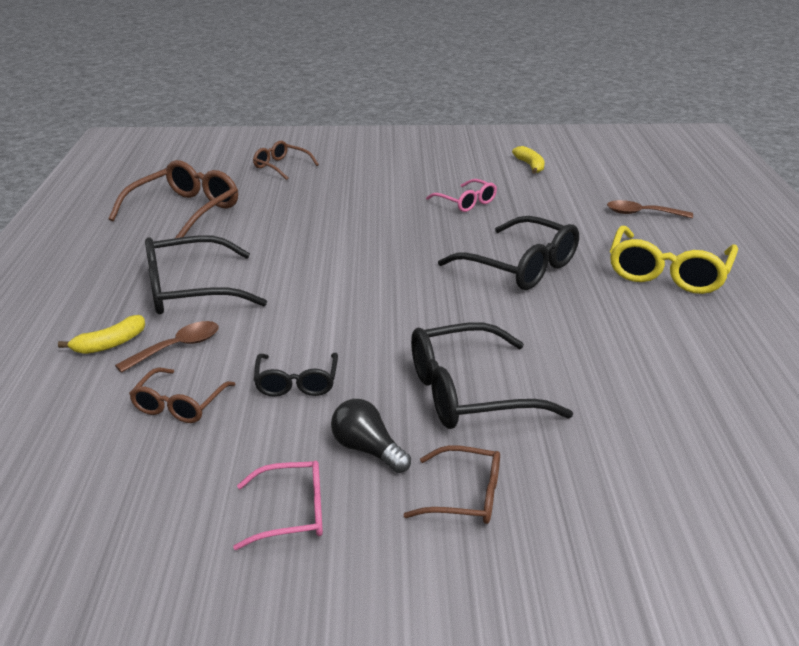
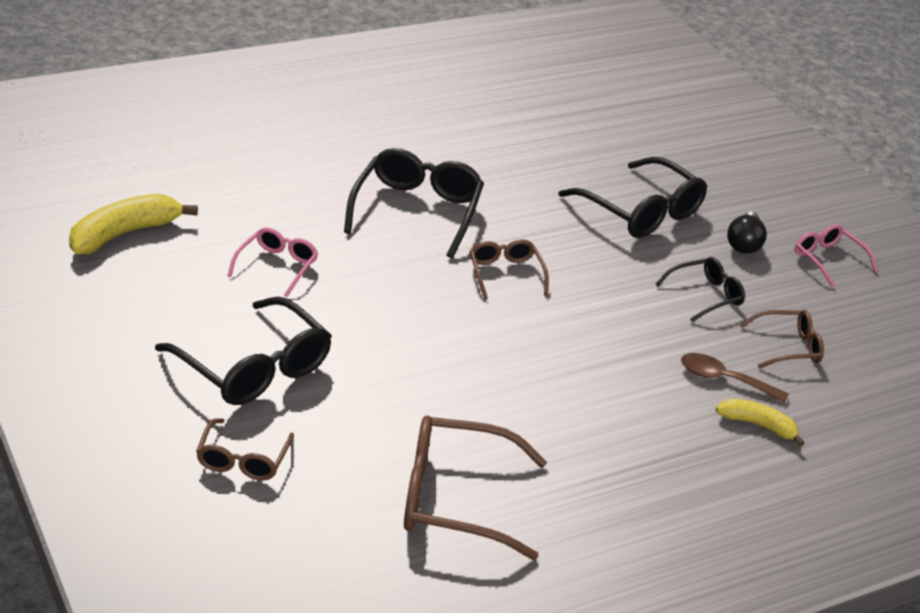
camera: 120 degrees left, 5 degrees up
(189, 290) = (631, 412): black glasses -> black glasses (254, 368)
(466, 496) = (745, 198): brown glasses -> brown glasses (505, 274)
(530, 166) = (124, 234): yellow banana -> yellow banana, size x1.66
(642, 214) = (237, 150): brown spoon -> none
(668, 273) = (370, 133): yellow glasses -> none

